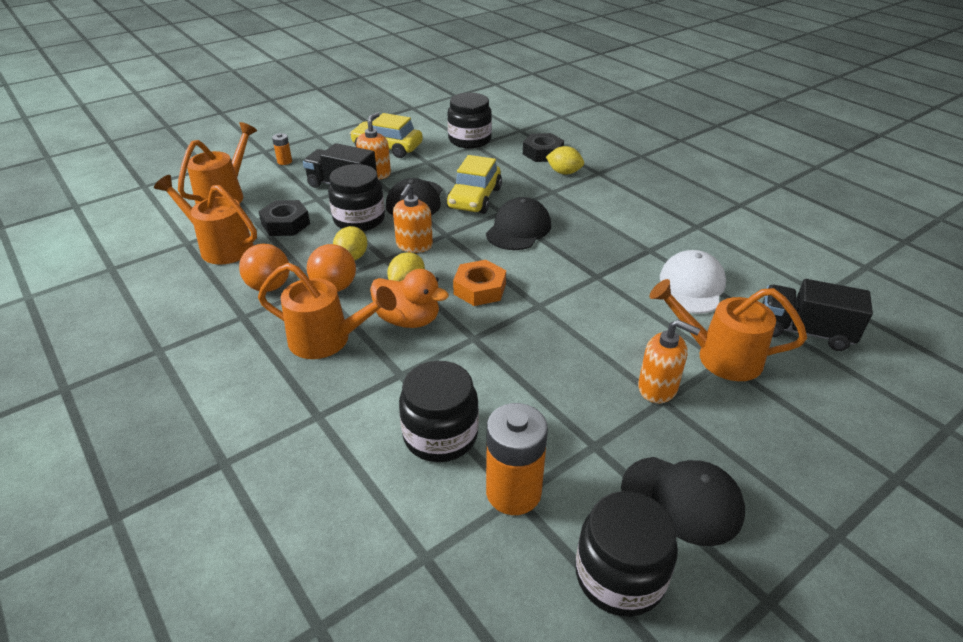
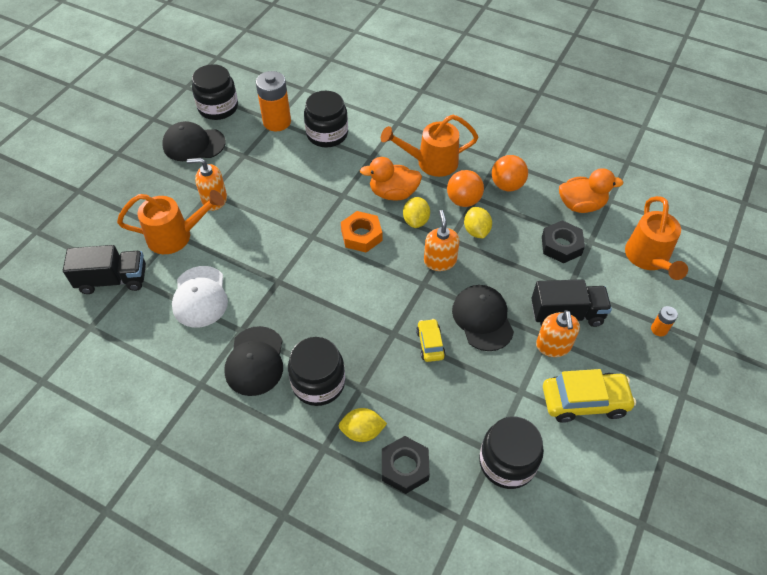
camera: 155 degrees right, 15 degrees up
(220, 247) = (581, 205): orange watering can -> orange duck
(359, 219) = (508, 274): black jar -> black jar (318, 383)
(474, 198) = (430, 344): yellow car -> yellow car, size x0.56
(518, 229) = (366, 314): black cap -> black cap (255, 361)

